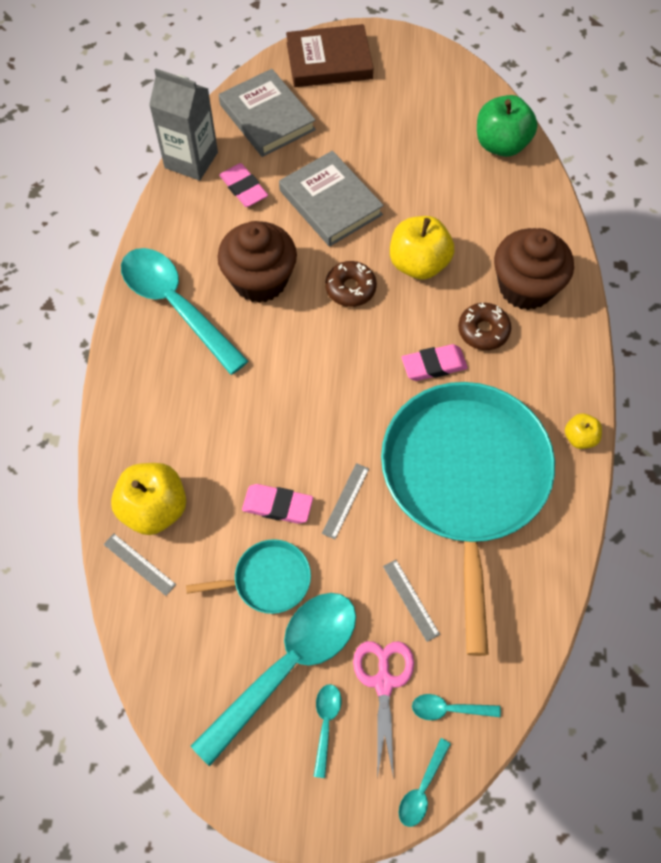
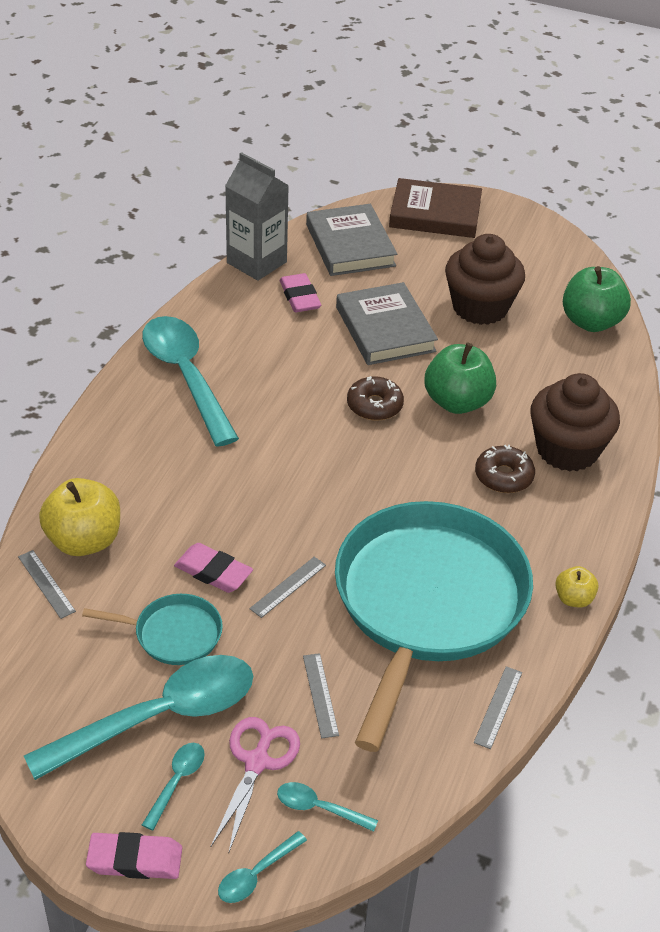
camera: 15 degrees right, 20 degrees down
(260, 280) = (282, 376): brown cupcake -> brown cupcake (480, 307)
(418, 264) = (457, 402): yellow apple -> green apple
(434, 365) = (436, 493): pink eraser -> pink eraser (135, 860)
(555, 564) = (498, 707): none -> grey ruler

